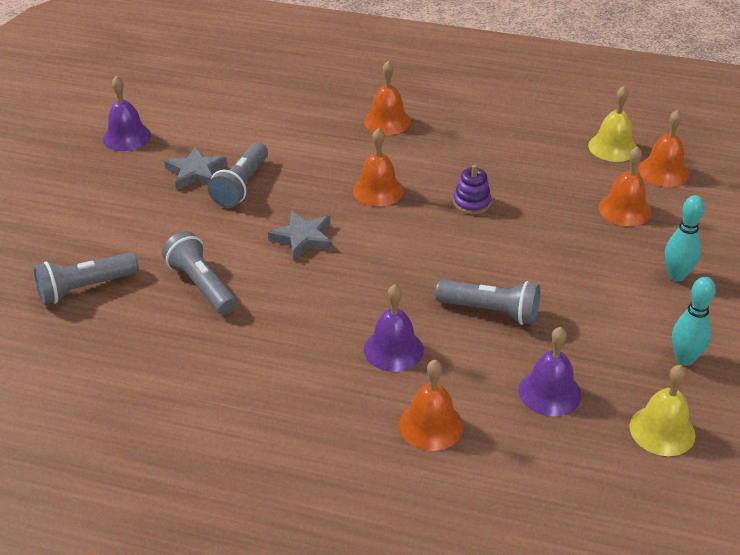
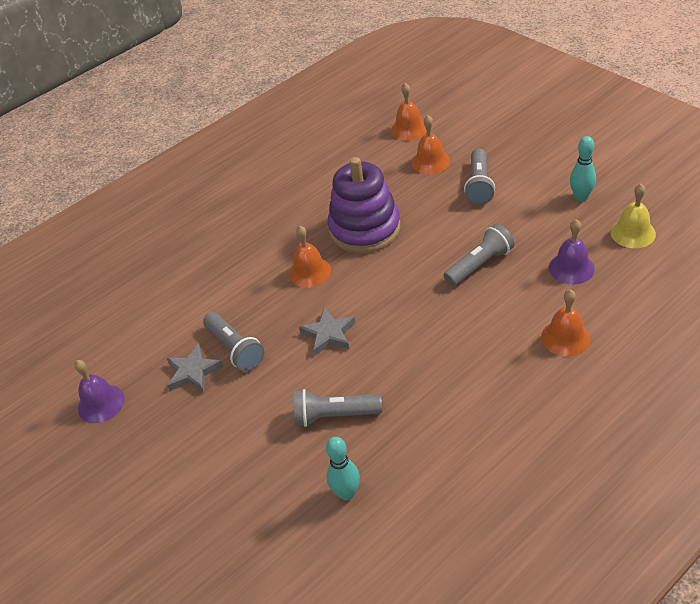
camera: 50 degrees left, 5 degrees up
(85, 288) = (278, 496): grey flashlight -> grey flashlight (479, 185)
(387, 121) = (235, 236): orange bell -> none
(393, 349) = (482, 329): purple bell -> none
(471, 203) = (365, 229): purple stacking toy -> purple stacking toy, size x2.39
(612, 147) = (366, 140): yellow bell -> none
(676, 276) = (508, 167): turquoise bowling pin -> turquoise bowling pin (346, 493)

